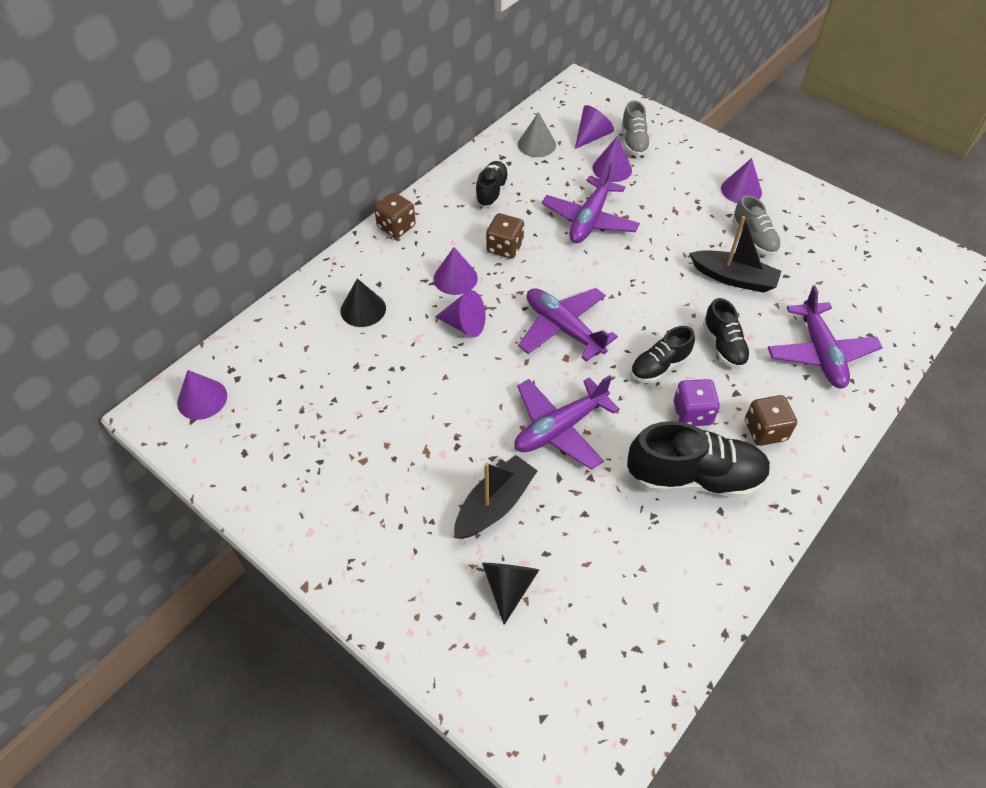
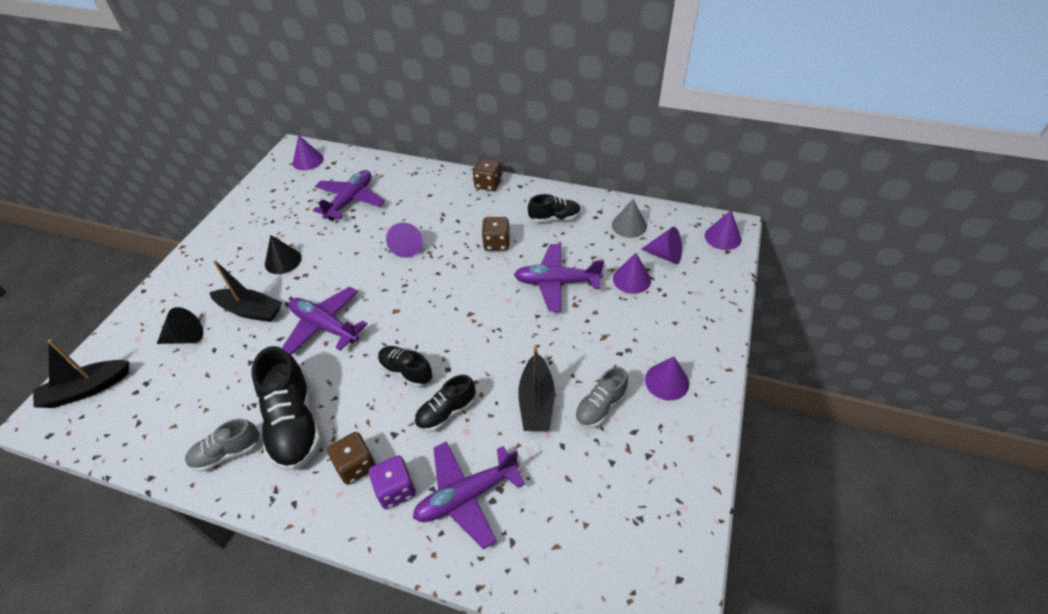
camera: 70 degrees right, 5 degrees down
(363, 309) = (402, 196): black cone -> black cone (283, 261)
(455, 278) = (451, 228): purple cone -> purple cone (723, 237)
(554, 719) = (87, 389): none -> black boat
(563, 329) = (425, 301): purple plane -> purple plane (350, 201)
(634, 142) = (679, 284): grey shoe -> grey shoe (227, 453)
(692, 413) = (361, 406): purple dice -> purple dice (396, 490)

